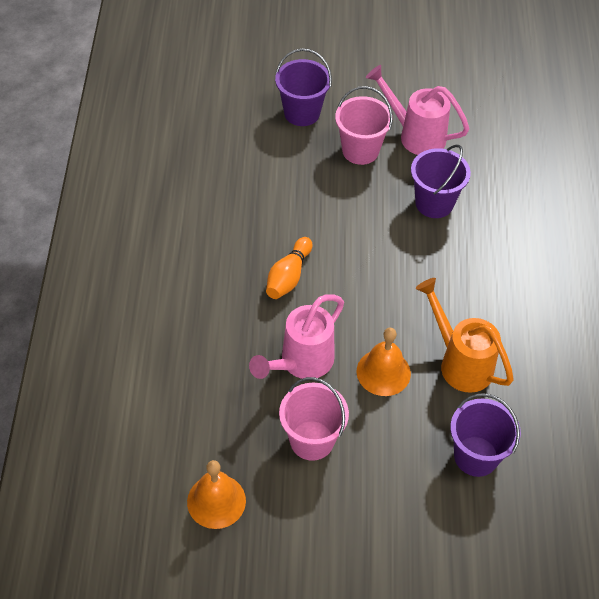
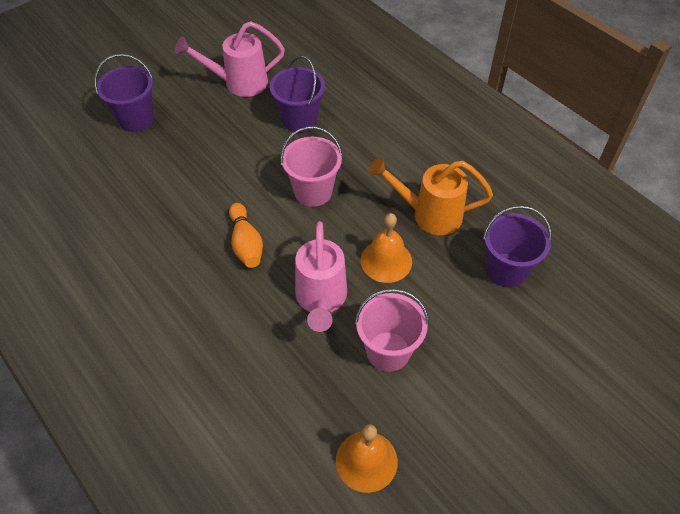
camera: 40 degrees left, 0 degrees up
(360, 150) = (209, 118): pink bucket -> pink bucket (313, 192)

